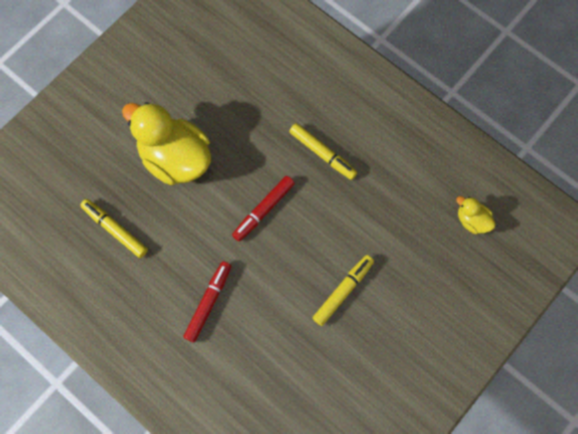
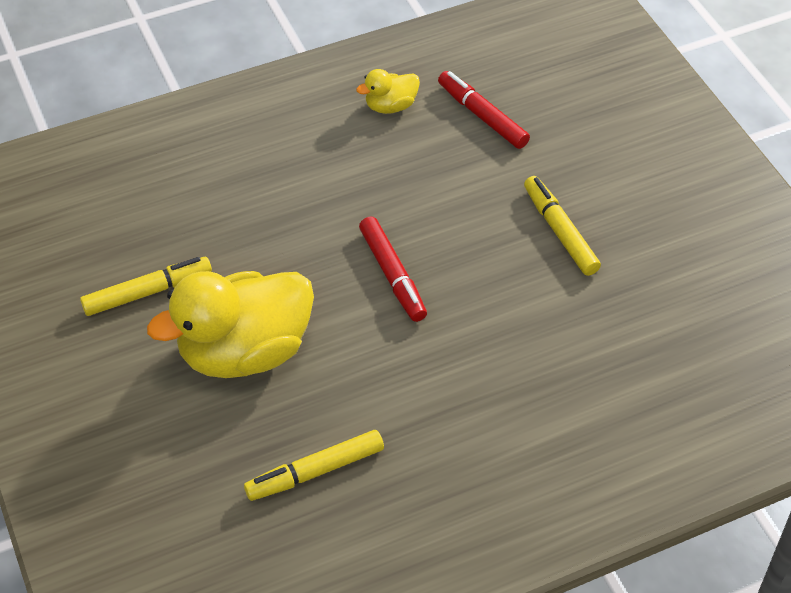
camera: 65 degrees left, 20 degrees down
(208, 302) = (498, 390): red marker -> red marker (482, 116)
(322, 153) = (347, 180): yellow marker -> yellow marker (147, 292)
(472, 220) = (531, 70): yellow duck -> yellow duck (390, 106)

